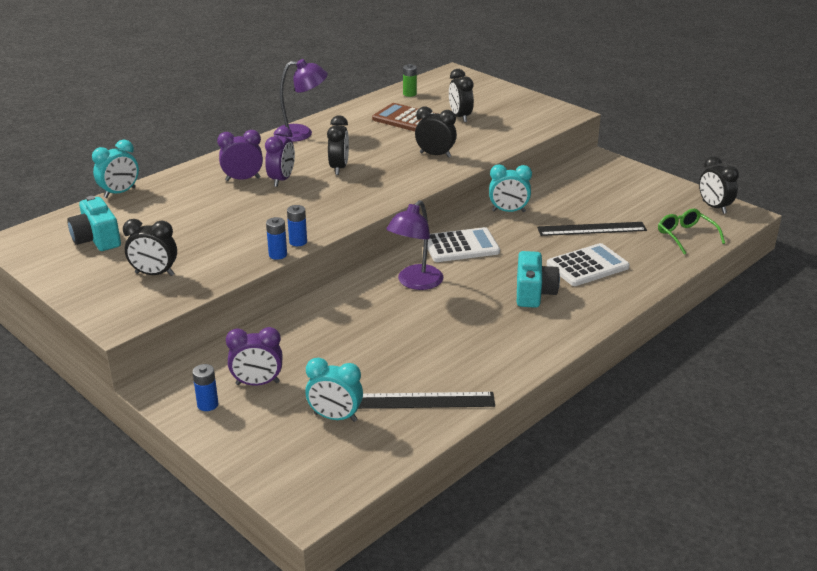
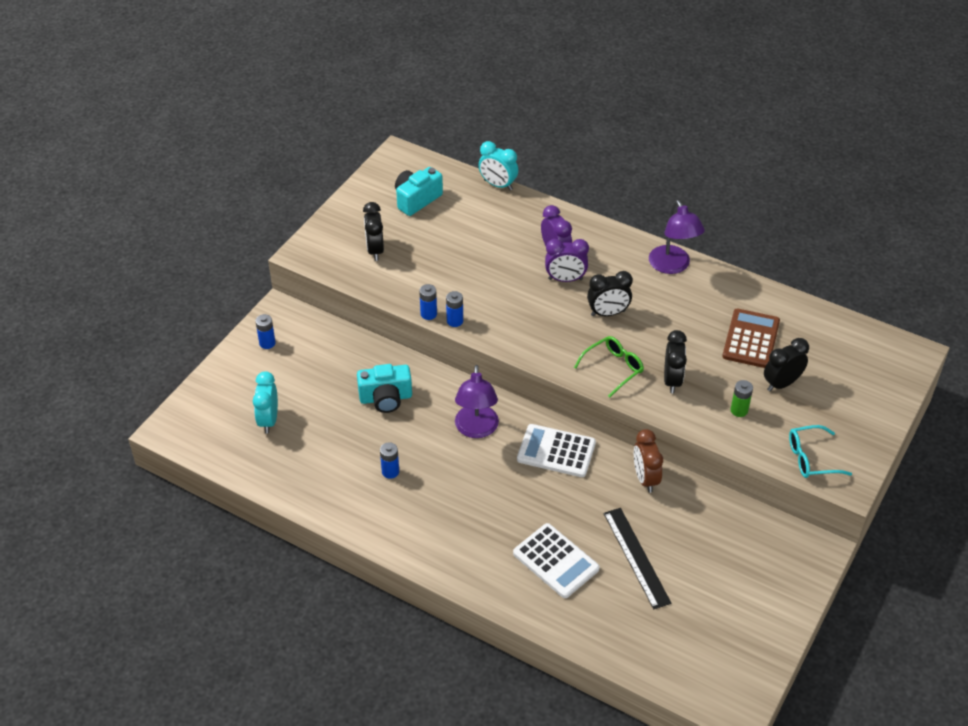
camera: 75 degrees right, 15 degrees up
(257, 383) = (299, 363): purple clock -> none
(409, 94) = (822, 327): green battery -> green battery (739, 410)
(415, 283) = (476, 429): purple lamp -> purple lamp turned 105 degrees counterclockwise
(425, 400) = (302, 471): black ruler -> none
(449, 340) = (390, 471): none -> blue battery
(461, 246) = (556, 451): white calculator -> white calculator turned 135 degrees clockwise
(508, 211) = (645, 478): turquoise clock -> brown clock
(533, 293) = (488, 522): turquoise camera -> turquoise camera (386, 398)
(540, 120) = (811, 458): none -> turquoise glasses
(685, 236) = (656, 648): green glasses -> green glasses (613, 368)
(714, 207) = (741, 676): black clock -> none

